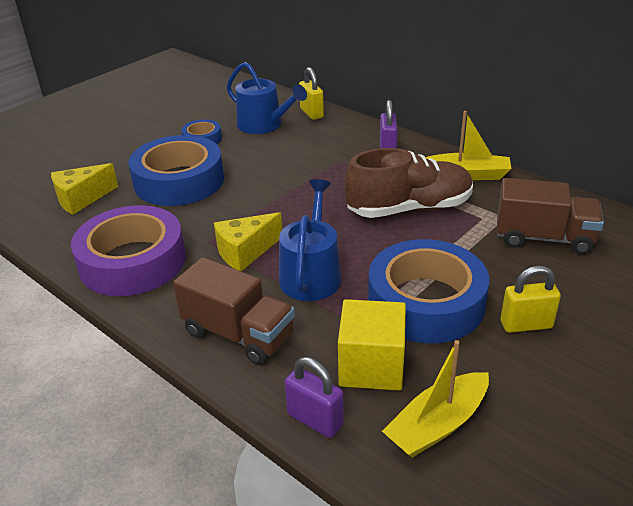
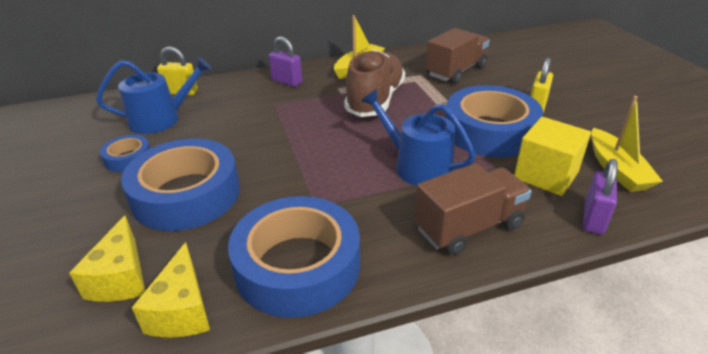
camera: 60 degrees left, 0 degrees up
(132, 261) = (297, 266): purple tape -> blue tape
(245, 252) = (354, 189): yellow cheese -> yellow cheese (182, 310)
(315, 420) = (593, 219): purple padlock -> purple padlock turned 45 degrees counterclockwise

